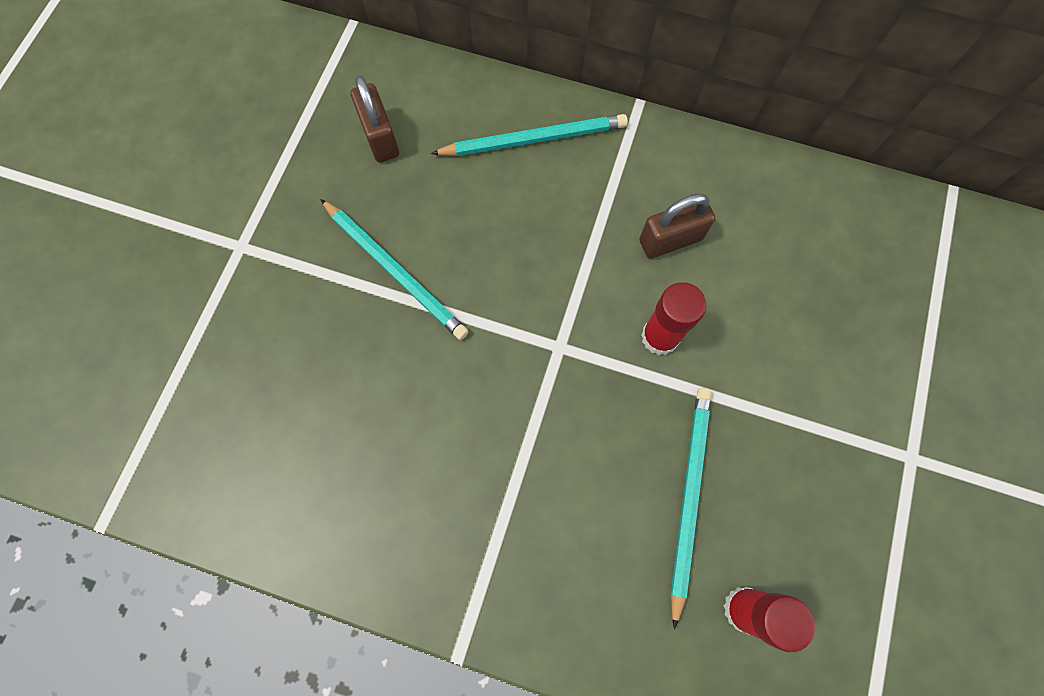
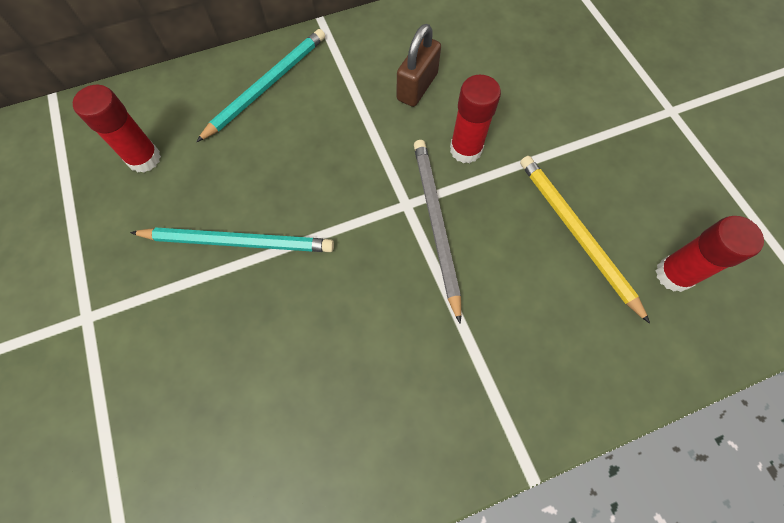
camera: 40 degrees left, 5 degrees down
(380, 137) = (144, 158): brown padlock -> red glue stick
(569, 385) = (435, 224): none -> grey pencil
(688, 497) = (576, 234): turquoise pencil -> yellow pencil

